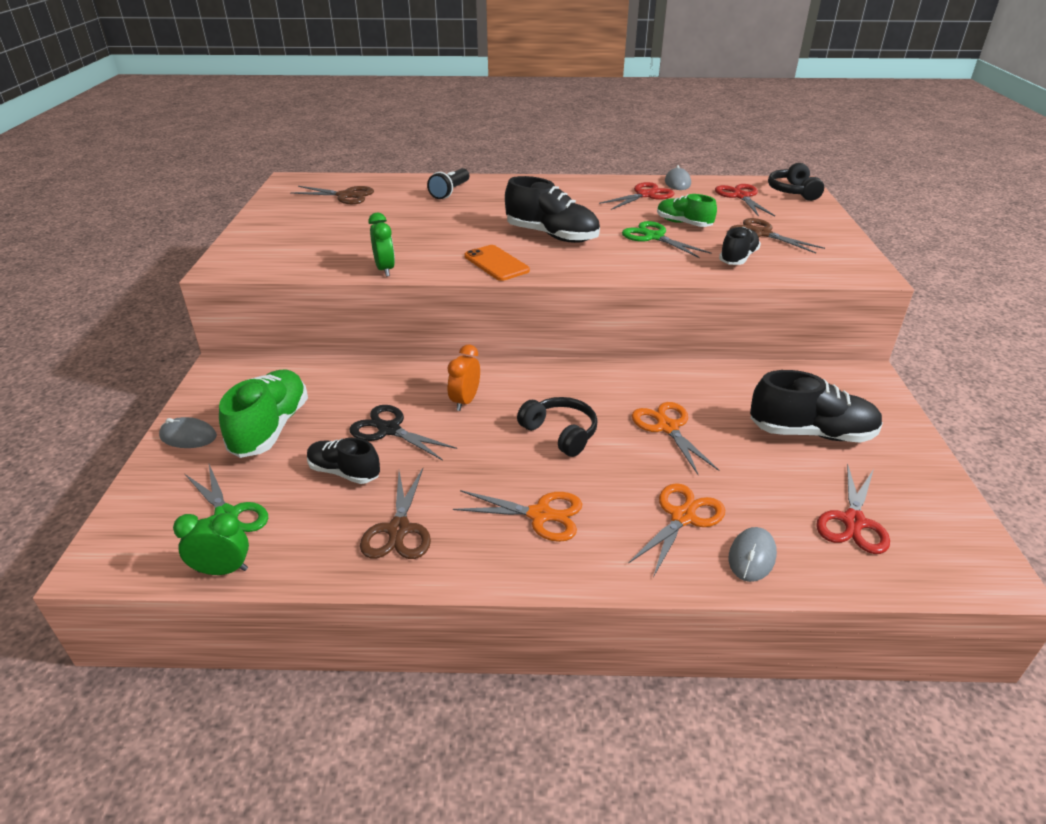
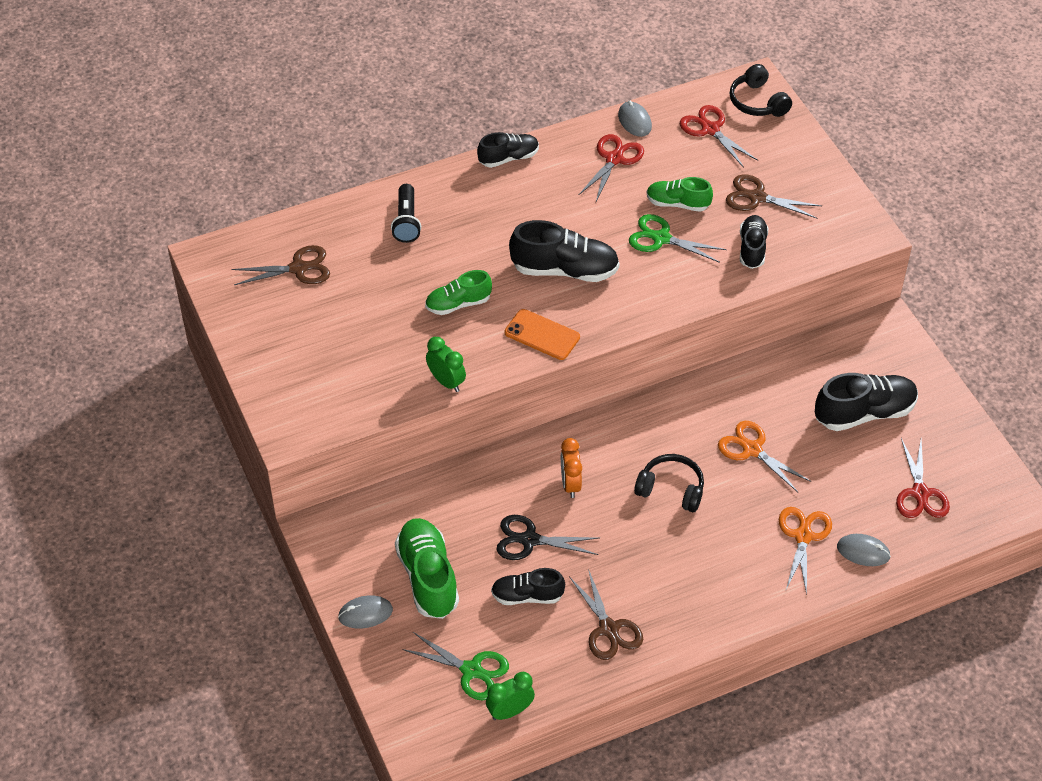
camera: 25 degrees left, 15 degrees up
(444, 234) = (458, 304): none -> green shoe
(540, 515) = (702, 575): orange scissors -> none
(559, 181) = (508, 158): none -> black shoe
(752, 556) = (863, 552): grey mouse -> grey mouse turned 75 degrees counterclockwise

